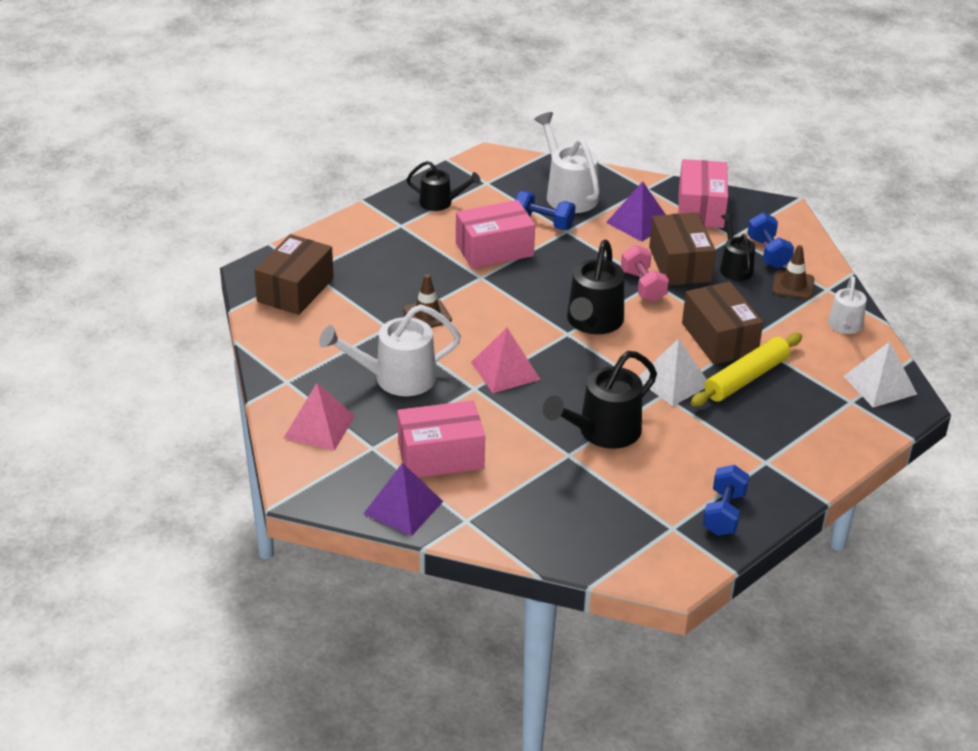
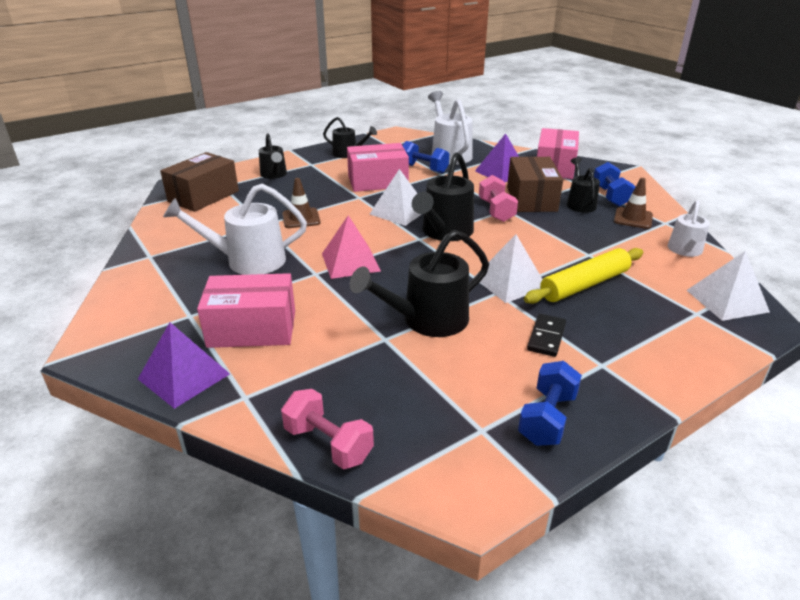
camera: 10 degrees right, 5 degrees down
(319, 427) = (152, 293): pink pyramid -> none
(363, 247) = (274, 175): none -> black watering can
(534, 296) = (399, 211): none -> white pyramid
(553, 551) = (328, 444): none -> pink dumbbell
(715, 439) = (546, 337): none -> black domino
(719, 338) = (560, 251): brown box -> none

